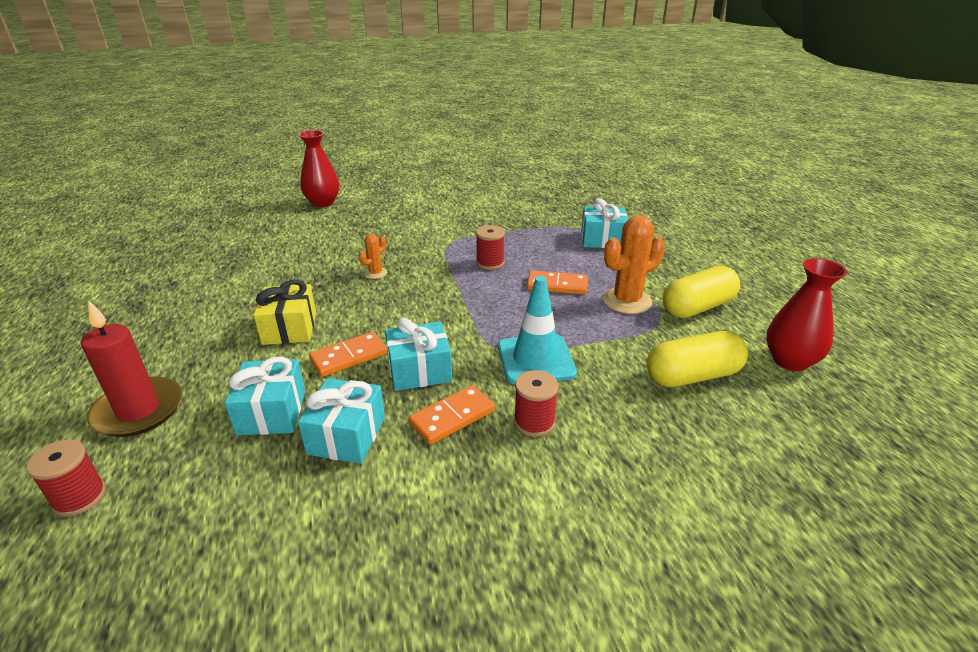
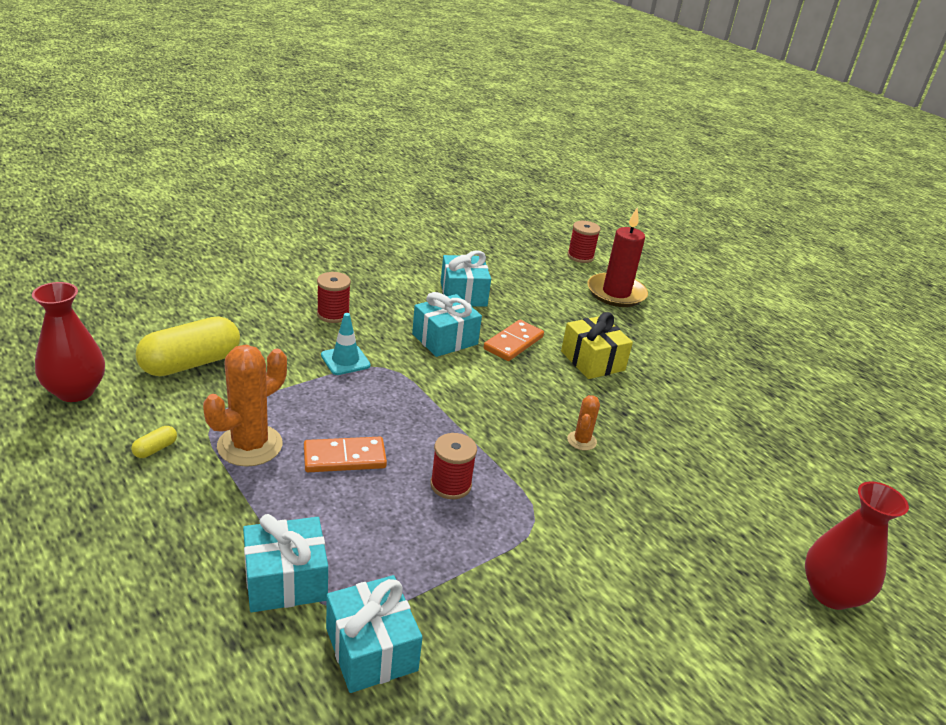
camera: 155 degrees right, 0 degrees up
(272, 412) = (528, 301): turquoise gift -> turquoise gift (371, 649)
(452, 417) = (397, 311): orange domino -> none
(536, 360) = (345, 360): turquoise traffic cone -> turquoise traffic cone, size x0.60
(697, 307) = (155, 449): yellow capsule -> yellow capsule, size x0.40

